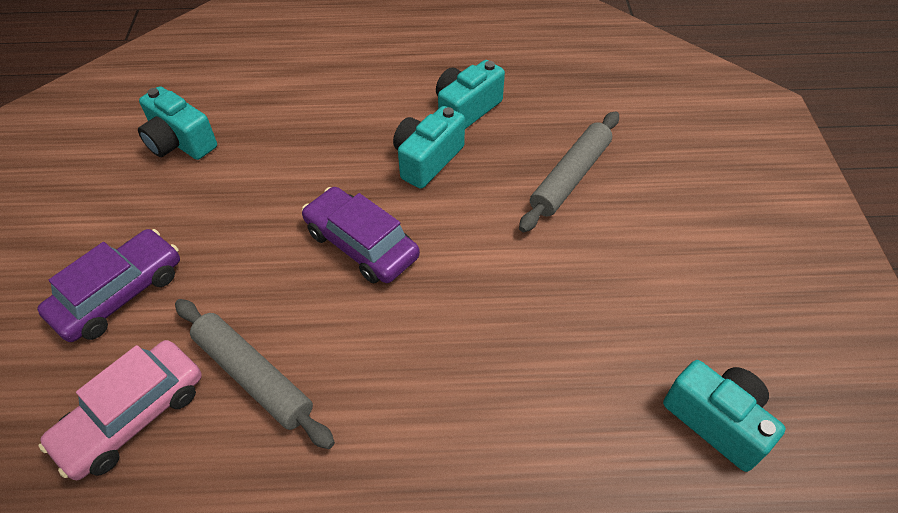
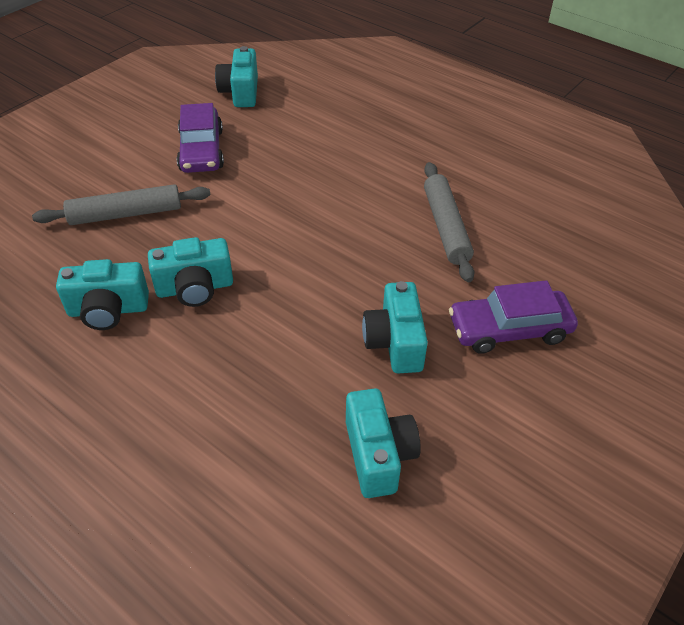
camera: 140 degrees left, 5 degrees down
(132, 416) = (532, 248): pink car -> none
(221, 219) = (395, 342): none -> turquoise camera
(361, 244) = (311, 259): purple car -> purple car (201, 150)

